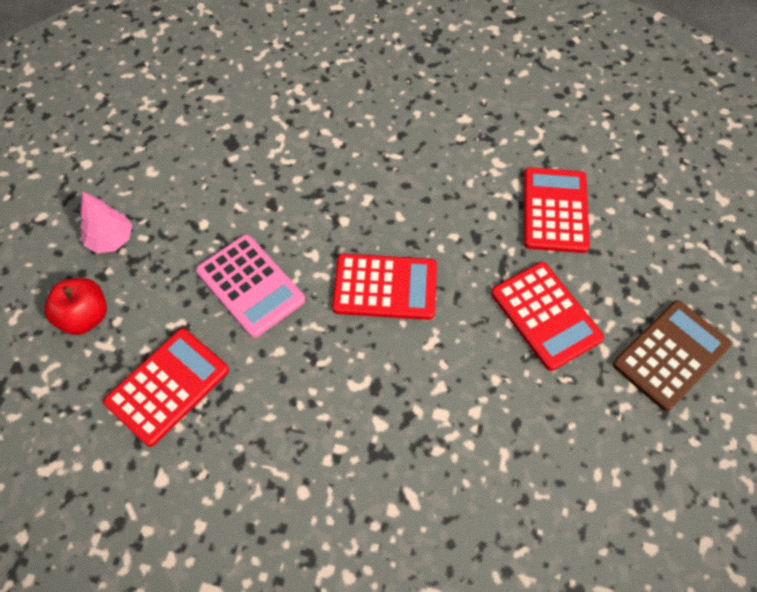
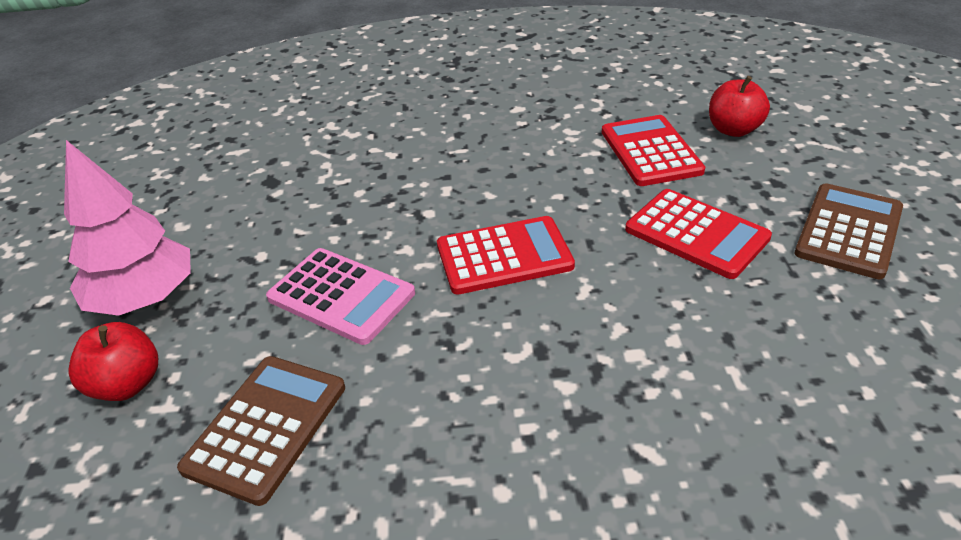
camera: 15 degrees left, 20 degrees down
(111, 239) = (145, 298): pink tree -> pink tree, size x1.75
(167, 386) = (266, 427): red calculator -> brown calculator
(640, 208) = (733, 130): none -> red apple

